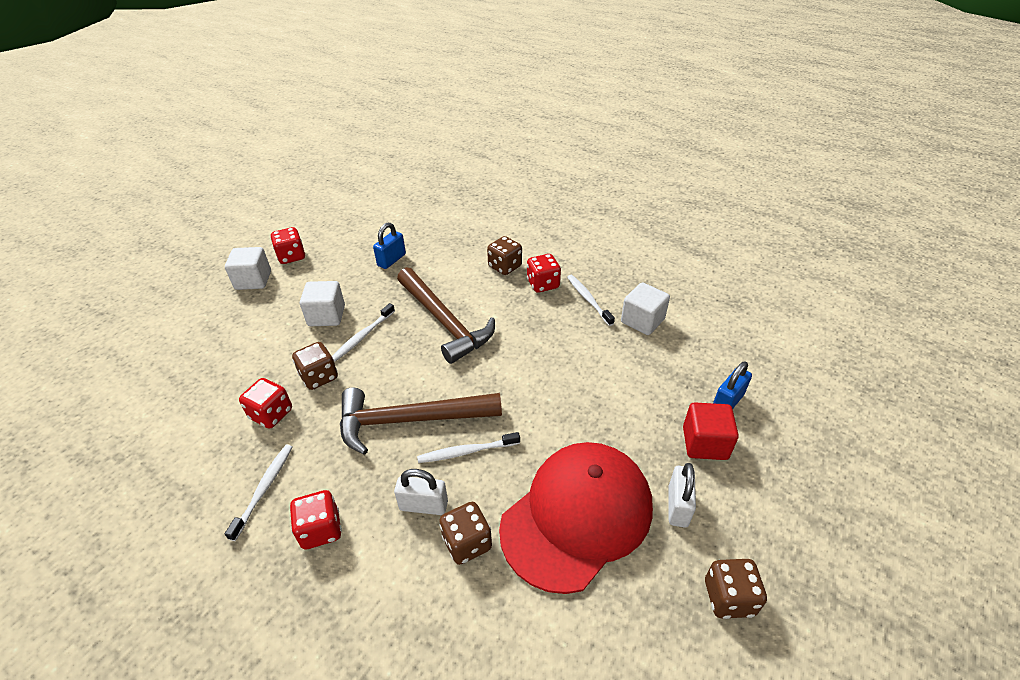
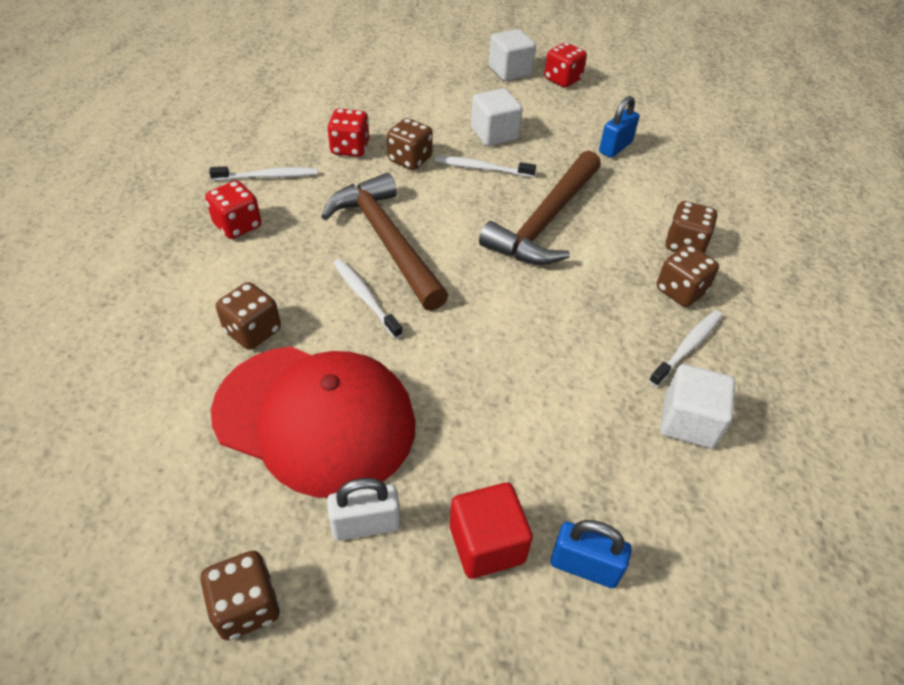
camera: 65 degrees right, 5 degrees up
(391, 260) = (615, 147): blue padlock -> blue padlock turned 60 degrees counterclockwise
(423, 505) = (286, 285): white padlock -> none
(543, 284) = (680, 291): red dice -> brown dice

